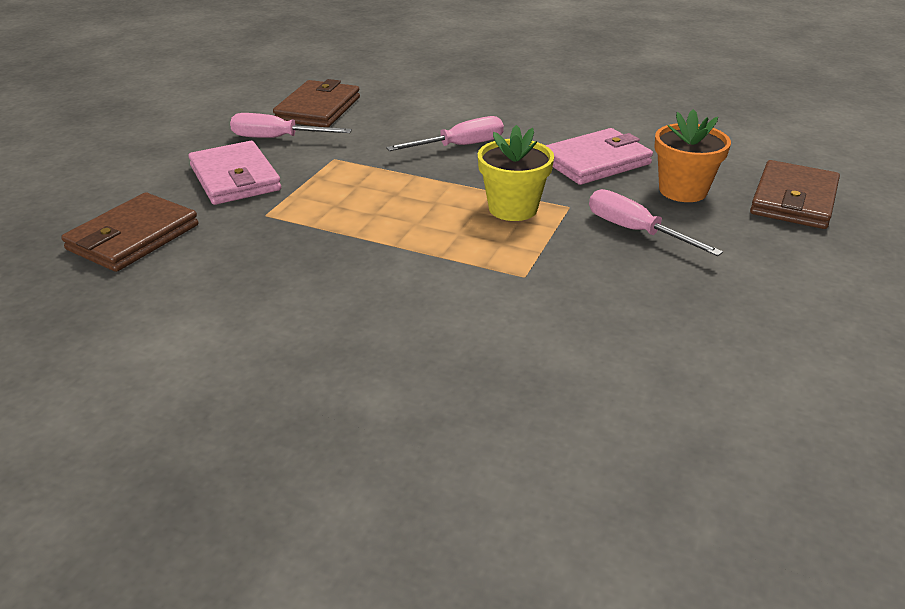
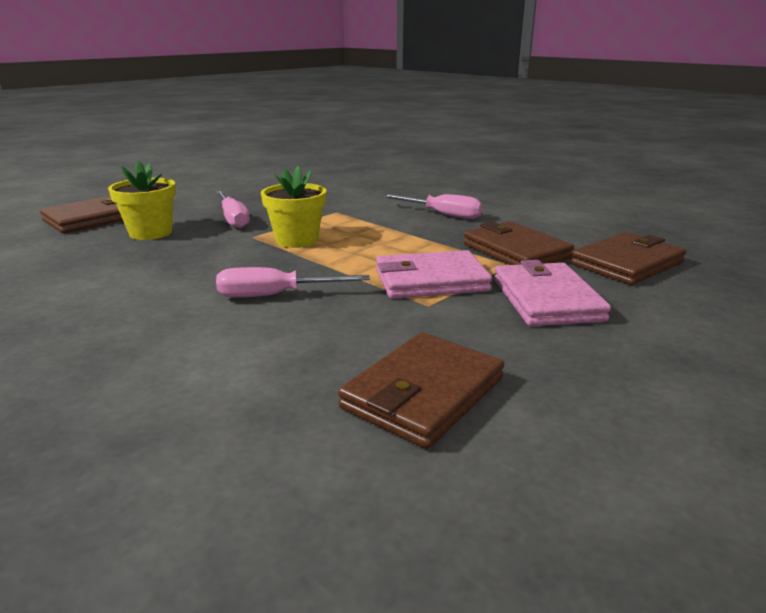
camera: 160 degrees left, 10 degrees down
(257, 236) = (516, 251): none -> brown wallet
(277, 138) = (497, 344): pink screwdriver -> pink screwdriver (442, 215)
(596, 162) = (171, 260): pink wallet -> pink wallet (430, 280)
(683, 190) = (151, 233): orange flower pot -> yellow flower pot

